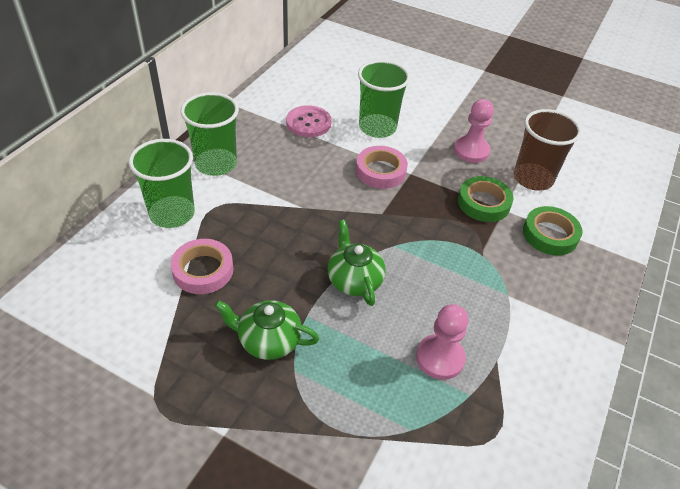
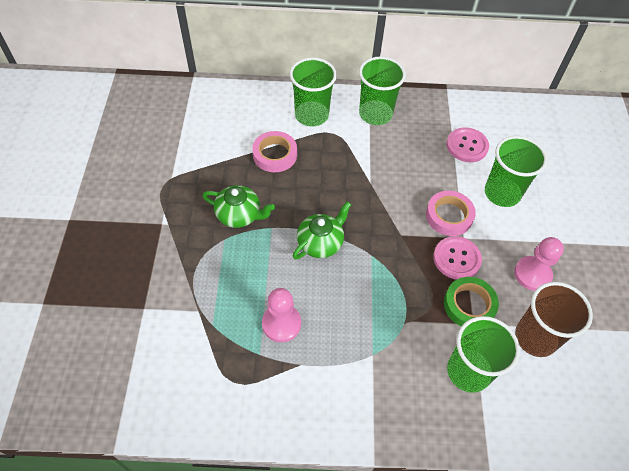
camera: 65 degrees right, 10 degrees up
(268, 340) = (239, 215): green teapot -> green teapot turned 120 degrees clockwise
(431, 188) = (456, 259): none -> pink button
(550, 234) = (468, 371): green tape -> green cup

